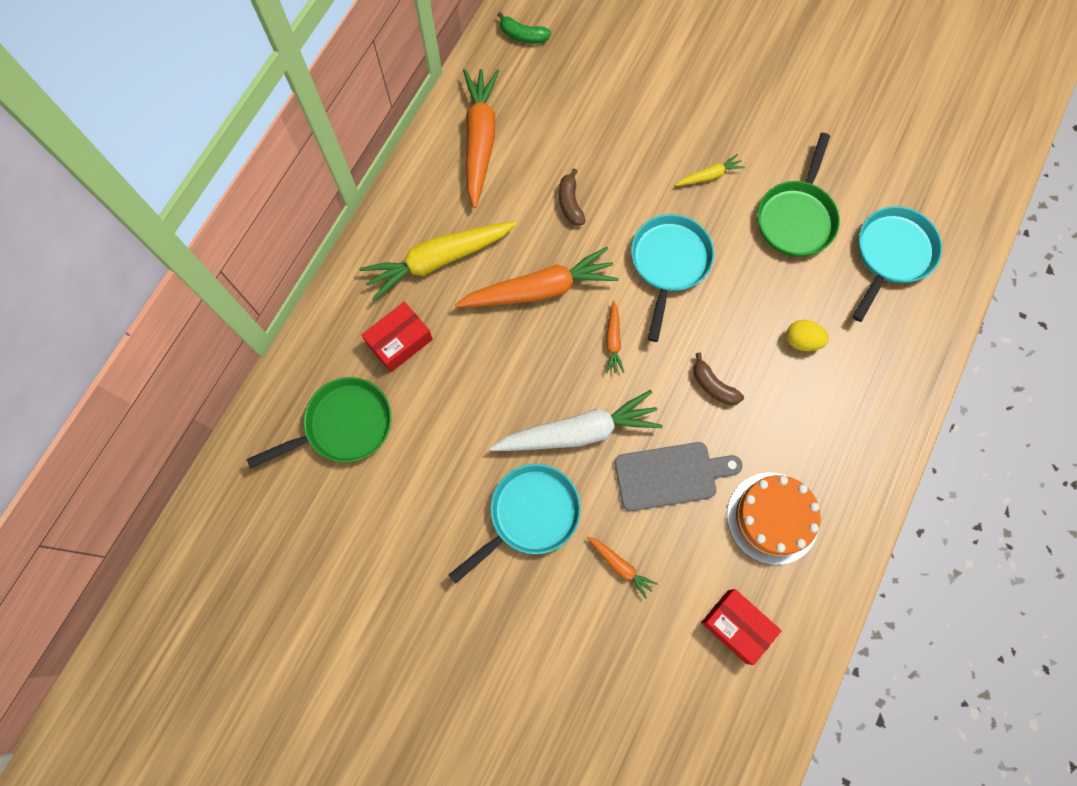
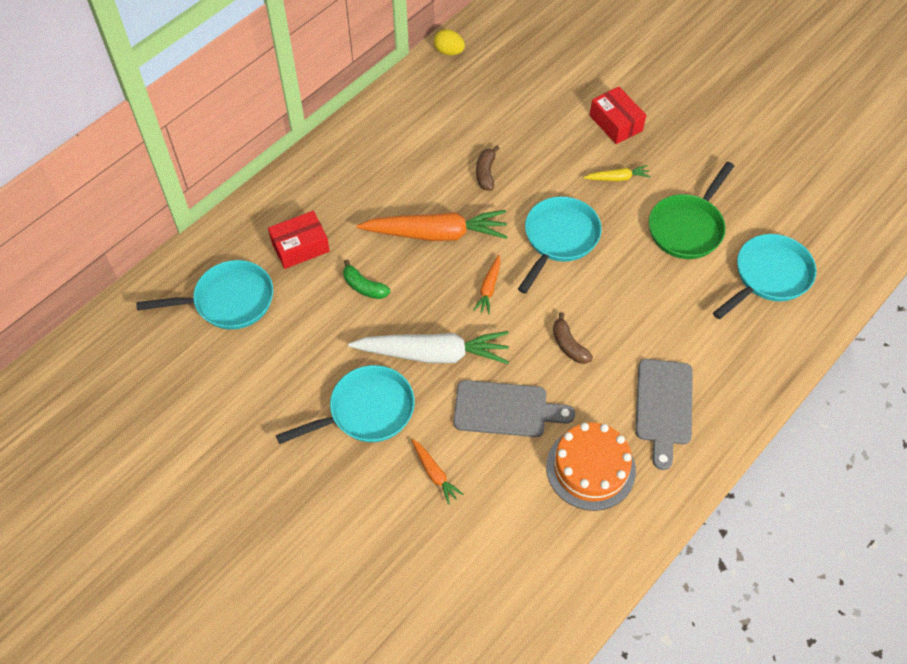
camera: 15 degrees right, 15 degrees down
(343, 425) = (228, 301): green pan -> turquoise pan
(438, 260) = (355, 192): yellow carrot -> none
(480, 140) = (423, 109): orange carrot -> none
(523, 35) = (487, 40): green banana -> green banana (364, 287)
(737, 626) = (528, 552): red box -> red box (616, 123)
(802, 341) = (663, 327): yellow egg -> yellow egg (449, 52)
(825, 430) = (663, 406): none -> grey cutting board

